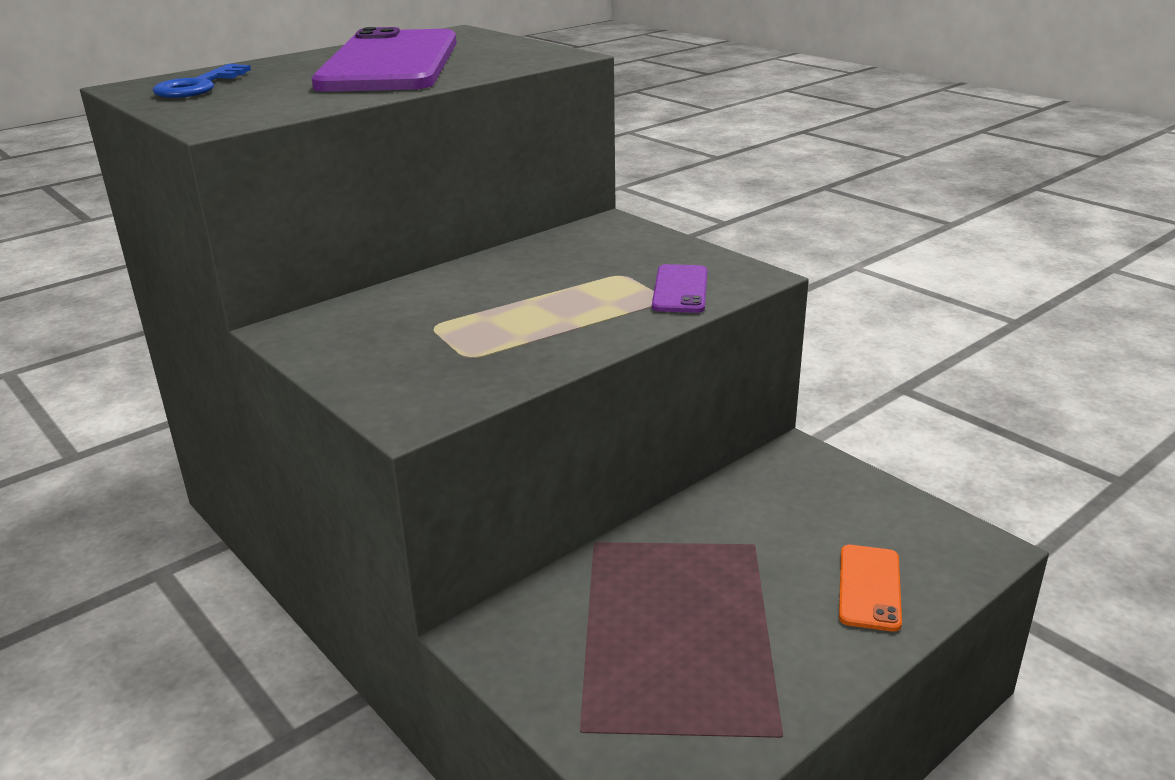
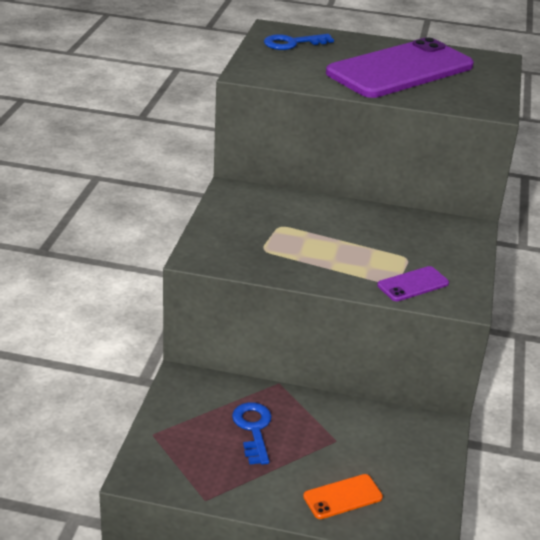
camera: 50 degrees right, 5 degrees up
(668, 610) = (253, 429): none -> blue key

